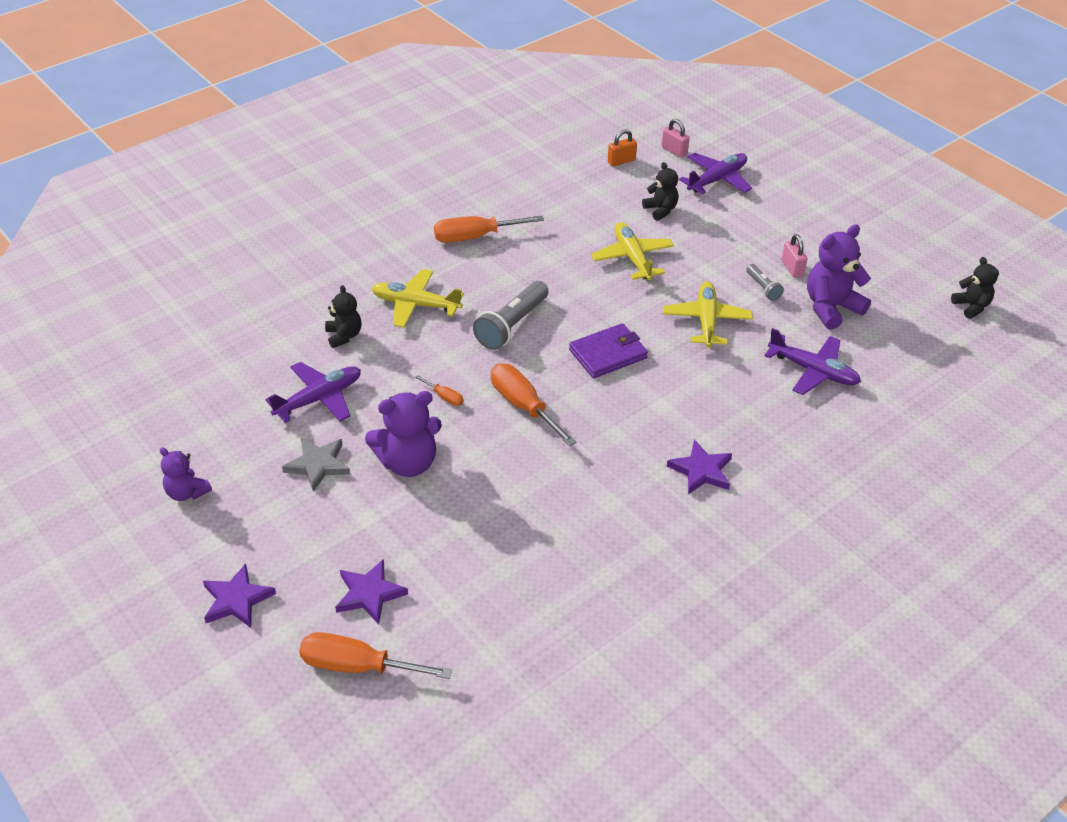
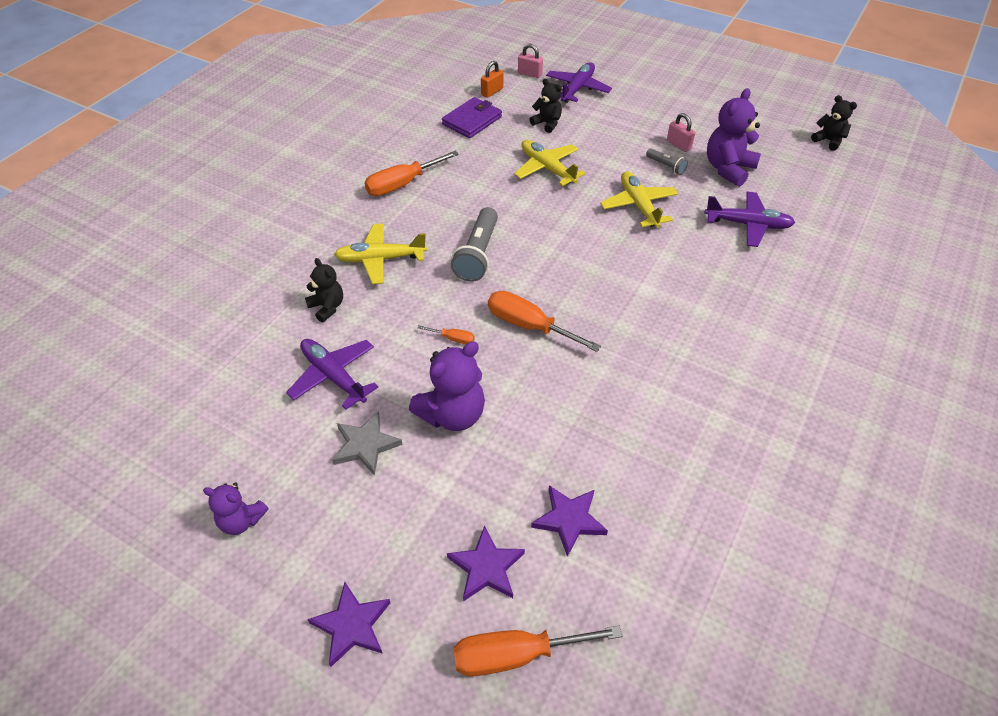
camera: 20 degrees left, 5 degrees up
(319, 398) = (333, 376): purple plane -> purple plane turned 75 degrees counterclockwise
(608, 354) = (575, 257): purple wallet -> purple wallet (472, 120)
(701, 470) = (714, 339): purple star -> purple star (569, 520)

